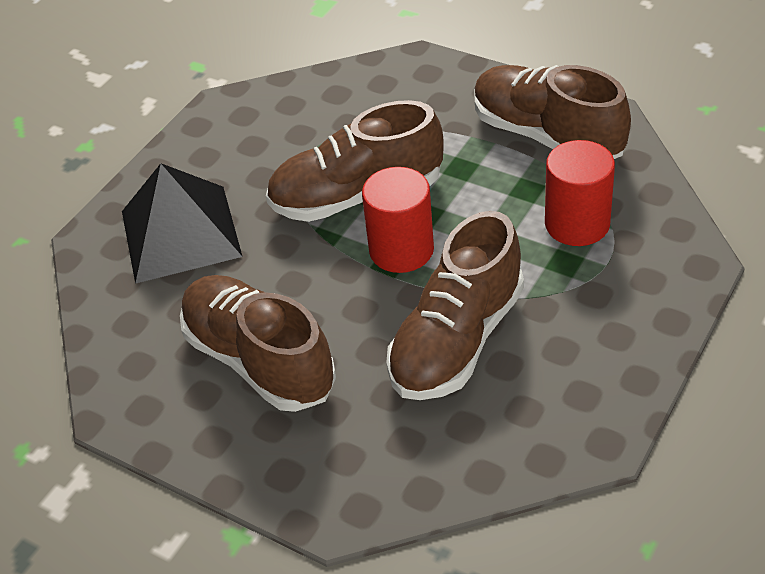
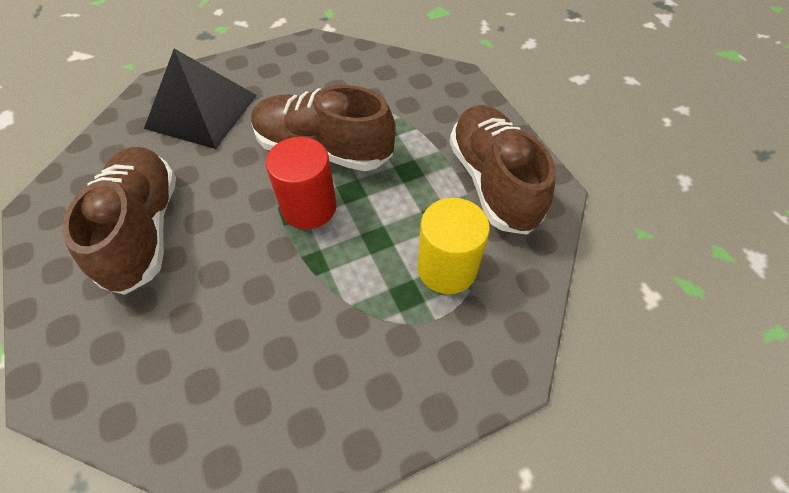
camera: 30 degrees right, 10 degrees up
(457, 340) = (270, 306): brown shoe -> none
(577, 224) = (447, 268): red cylinder -> yellow cylinder

